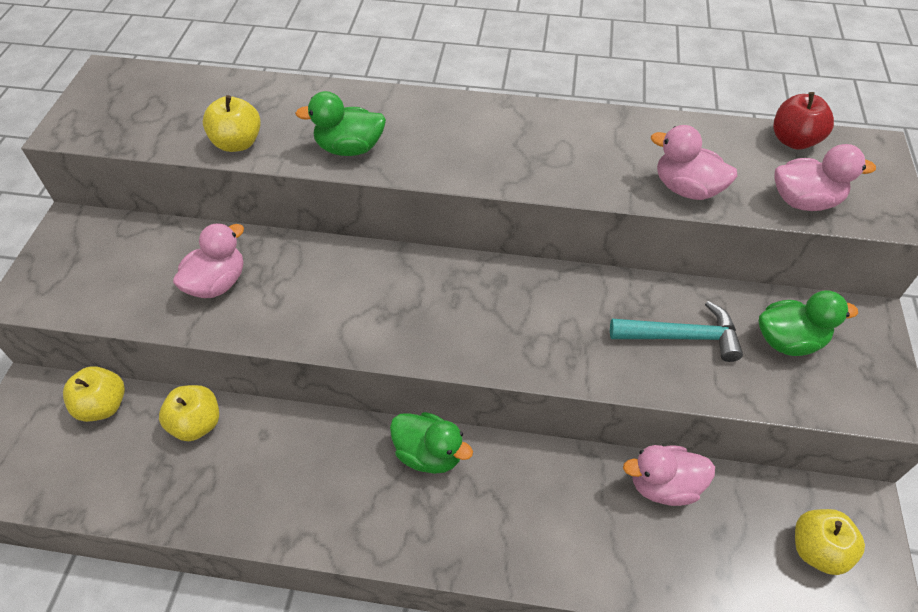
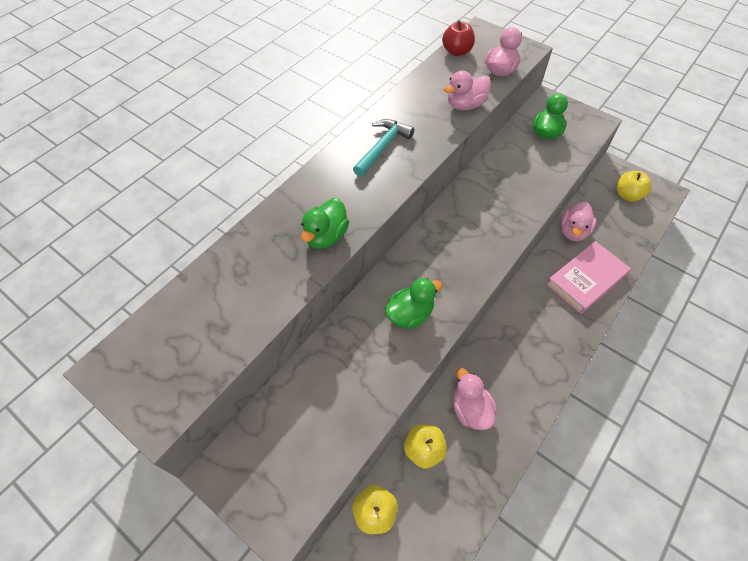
camera: 60 degrees left, 5 degrees up
(217, 283) = (352, 378): pink duck -> pink duck (470, 409)
(237, 143) = (271, 299): yellow apple -> none
(429, 454) = (509, 325): green duck -> green duck (410, 314)
(578, 535) = (586, 279): none -> pink book
(682, 337) = (523, 168): turquoise hammer -> turquoise hammer (383, 147)

